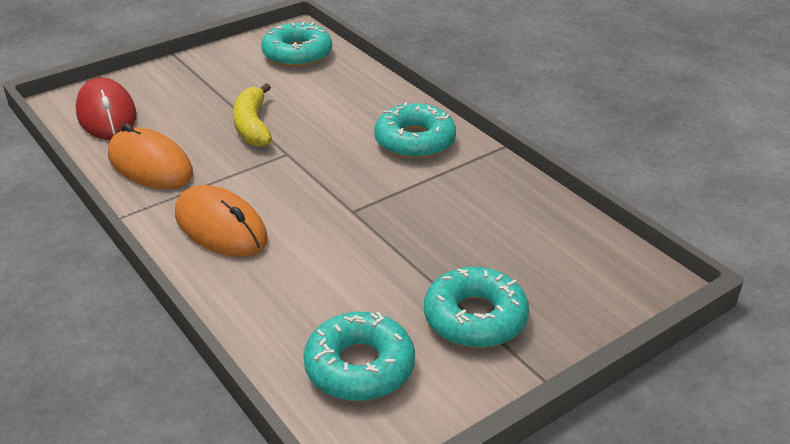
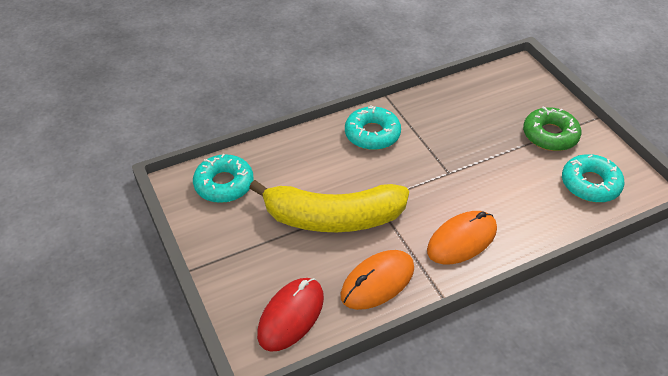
camera: 80 degrees left, 10 degrees up
(106, 114) = (291, 316): red mouse -> red mouse turned 45 degrees counterclockwise
(253, 126) = (333, 218): yellow banana -> yellow banana, size x1.87
(475, 318) = (550, 135): turquoise donut -> green donut

